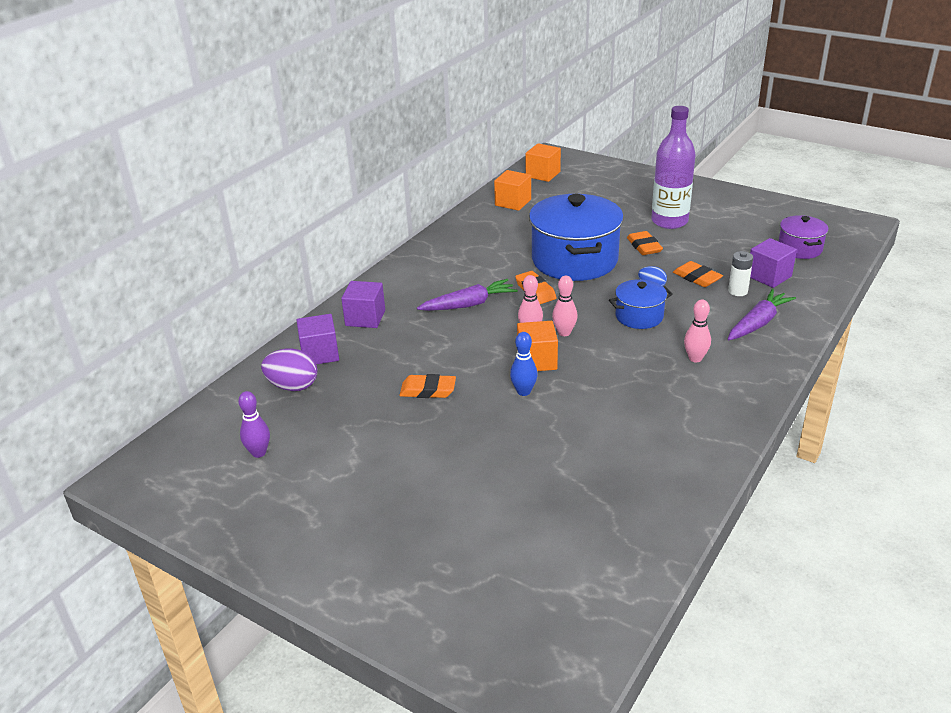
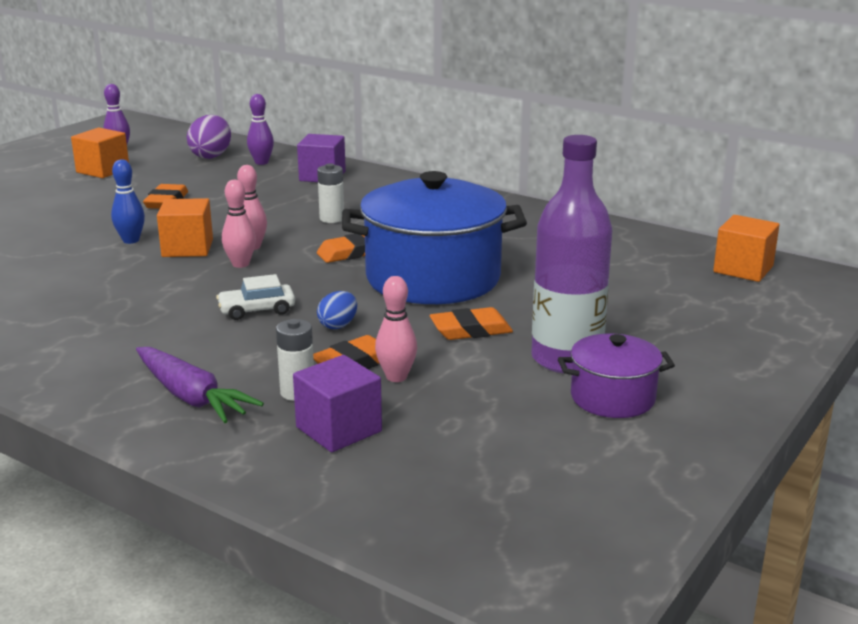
camera: 90 degrees right, 10 degrees down
(320, 354) = (261, 162): purple cube -> purple bowling pin
(469, 304) = (332, 219): purple carrot -> white battery
(513, 202) = (627, 246): orange cube -> orange cube (103, 170)
(639, 316) = (257, 310): blue pot -> white car
(695, 358) = (128, 338): pink bowling pin -> pink bowling pin (396, 377)
(799, 249) = (442, 482): purple pot -> purple pot (612, 398)

